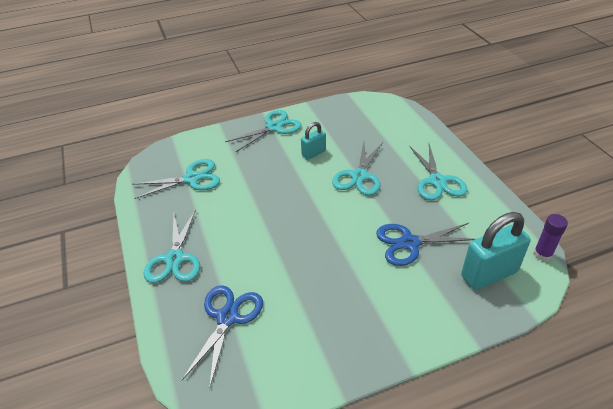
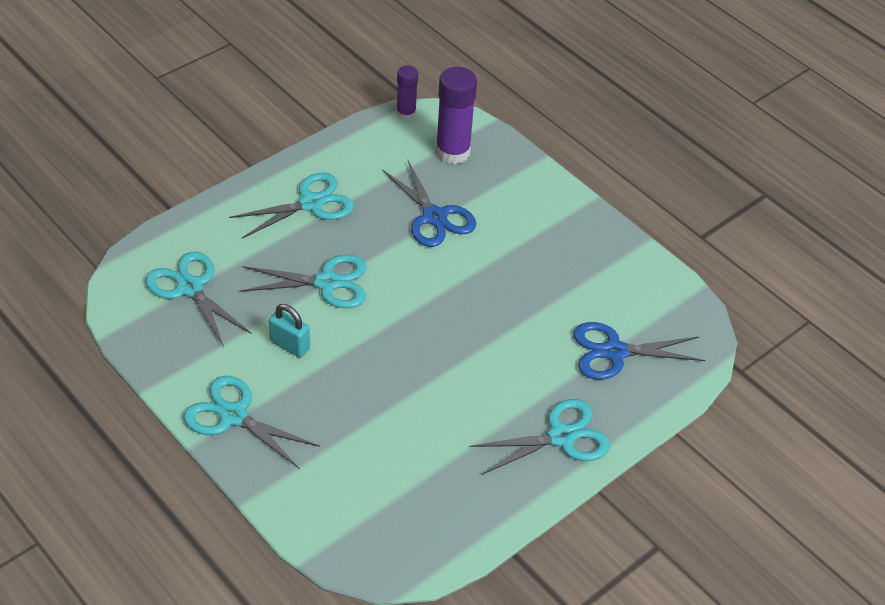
camera: 115 degrees left, 5 degrees up
(192, 179) = (402, 483): turquoise scissors -> turquoise scissors (190, 288)
(489, 274) = (452, 152): turquoise padlock -> purple glue stick

